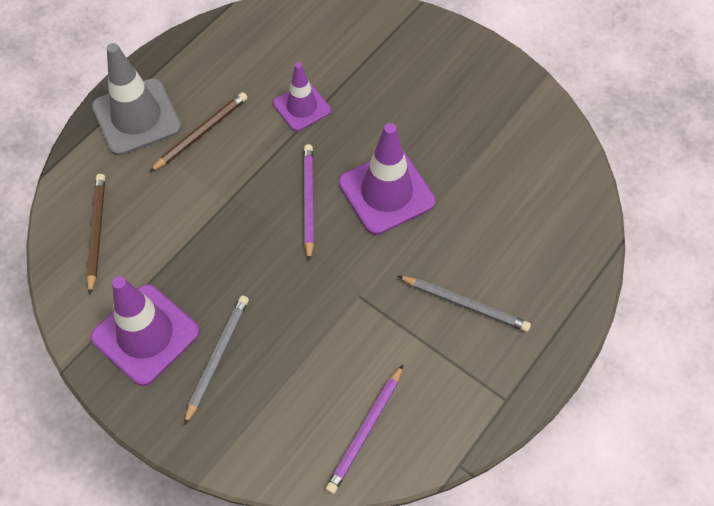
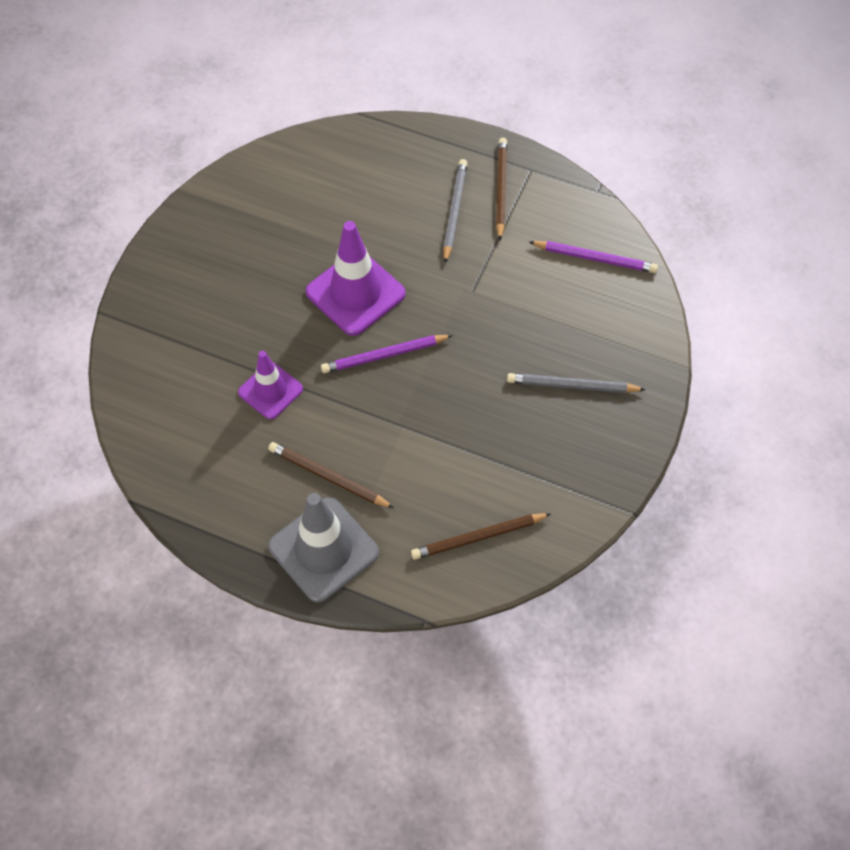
camera: 105 degrees left, 0 degrees up
(145, 334) = (572, 453): purple traffic cone -> none
(484, 359) = (501, 189): none -> brown pencil

